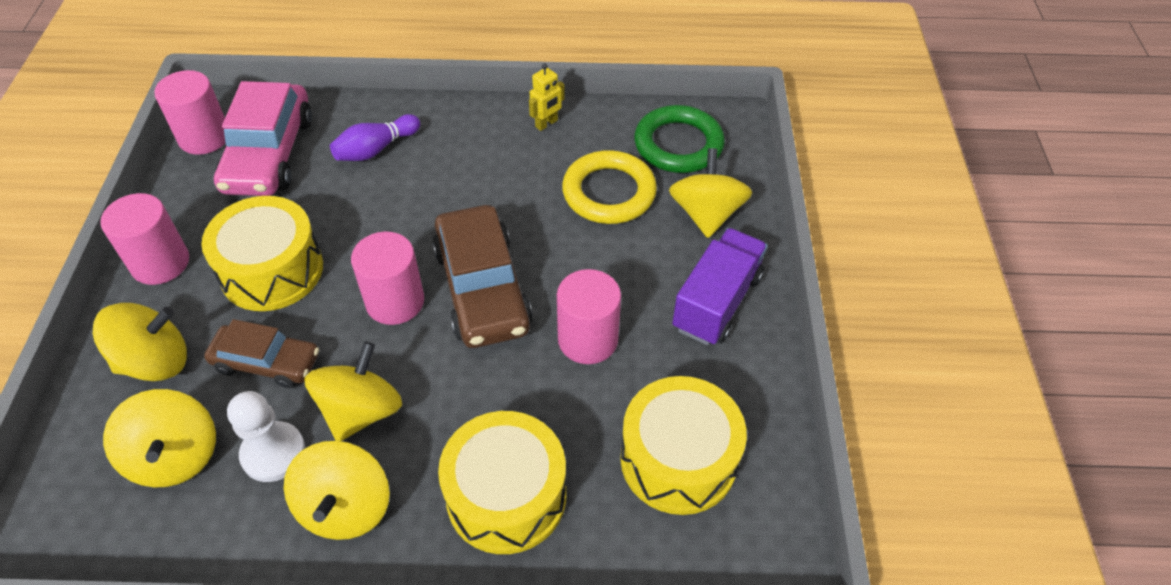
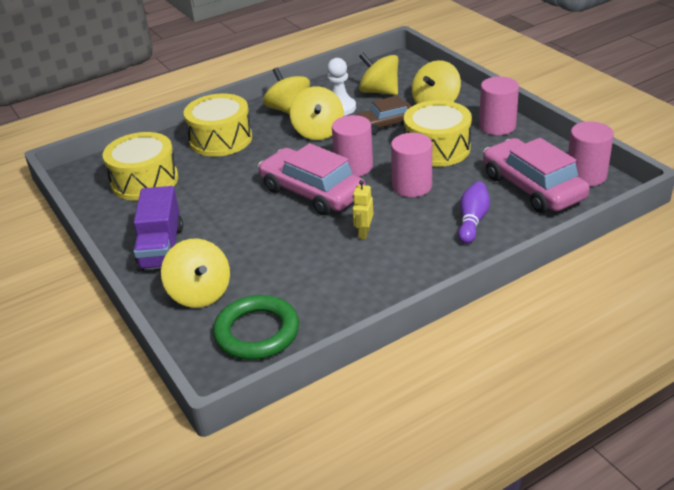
camera: 150 degrees right, 15 degrees down
(482, 288) = (312, 192): brown car -> pink car
(546, 124) = (376, 295): yellow robot -> yellow robot (364, 233)
(588, 339) = (229, 199): pink cylinder -> pink cylinder (412, 186)
(609, 192) = (282, 273): yellow ring -> none

